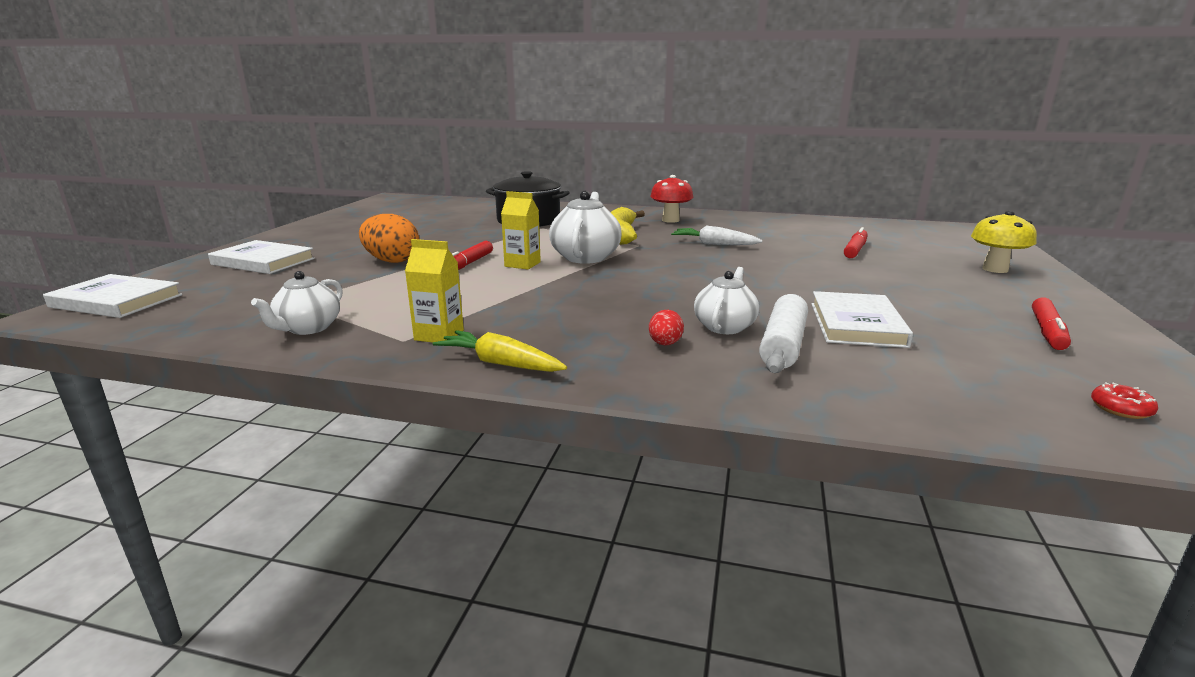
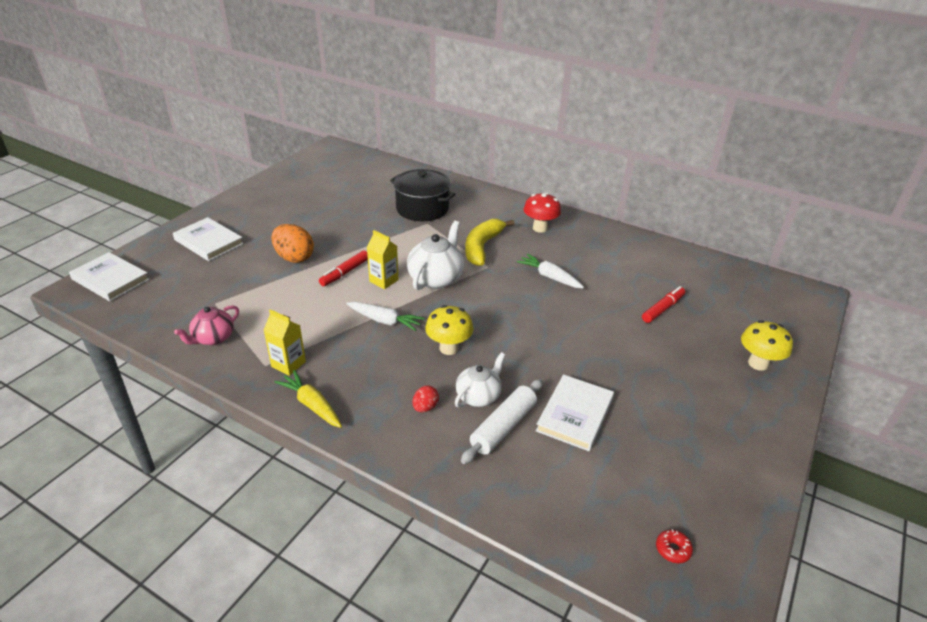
camera: 15 degrees right, 15 degrees up
(308, 328) = (213, 338): white teapot -> pink teapot
(548, 289) = (384, 321): none -> white carrot
(649, 298) = (449, 348): none -> yellow mushroom
(1047, 332) = (711, 457): red marker -> none

